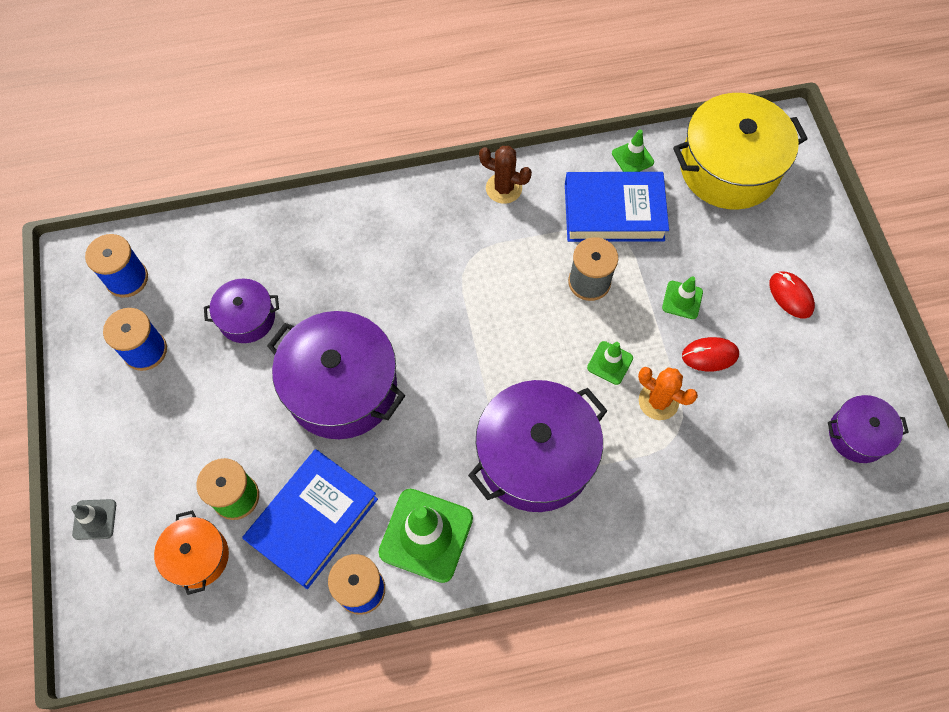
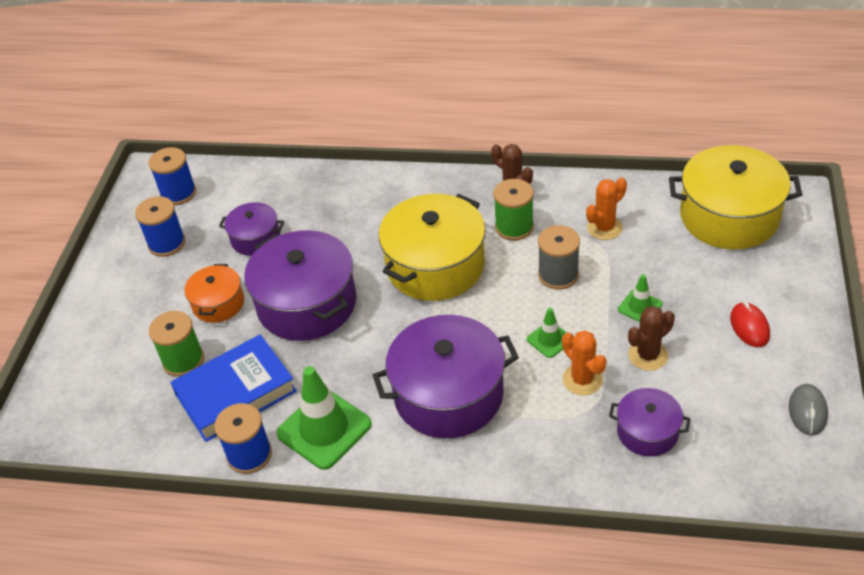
camera: 25 degrees right, 20 degrees down
(94, 519) = (69, 348): grey traffic cone -> none
(197, 556) = (132, 394): orange pot -> orange pot (218, 303)
(459, 303) = (435, 265): none -> yellow pot
(522, 233) = (514, 227): none -> green spool
(614, 212) = (604, 228): blue book -> orange cactus
(632, 158) = (639, 192): green traffic cone -> none
(709, 355) = (648, 355): red mouse -> brown cactus
(858, 434) = (773, 455): purple pot -> purple pot (647, 432)
(872, 377) = (807, 411): none -> grey mouse

